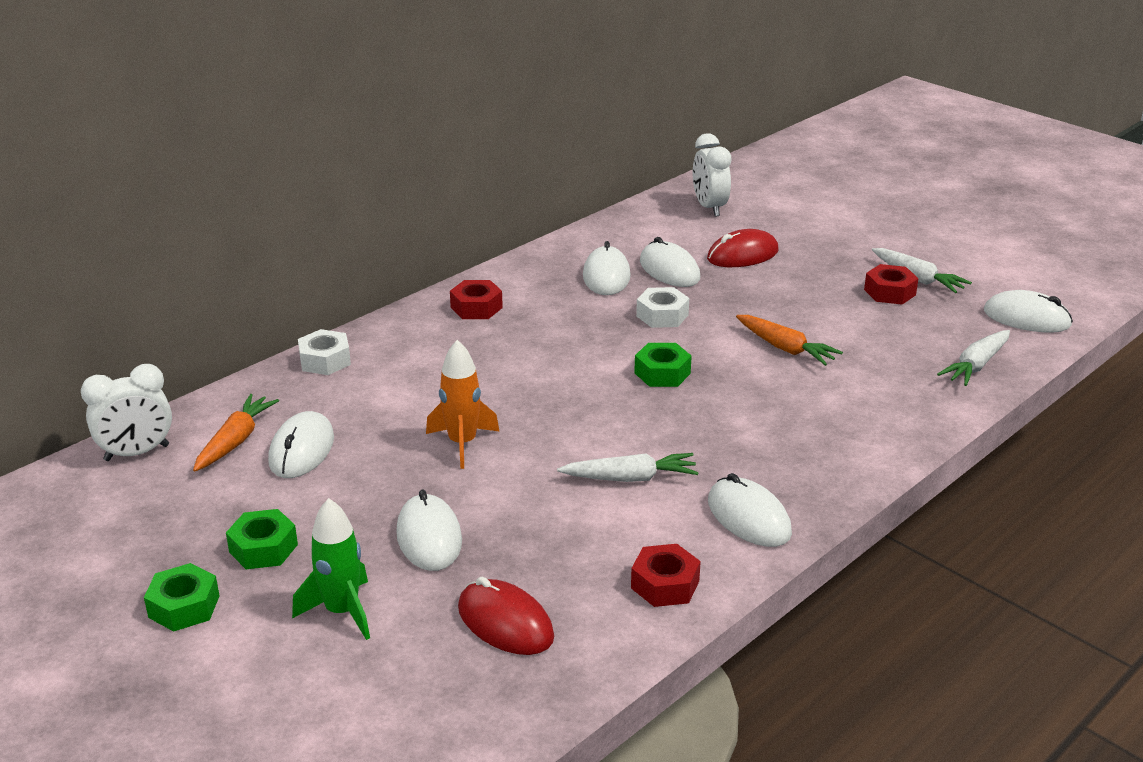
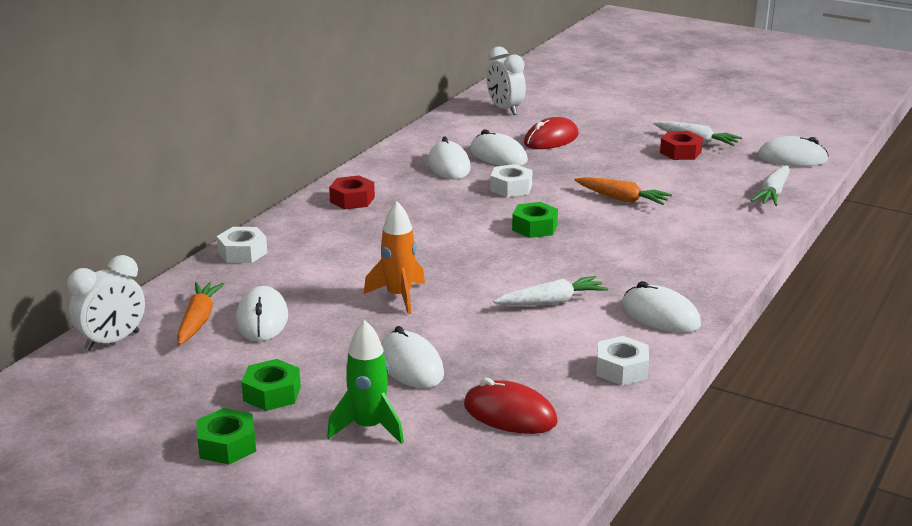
camera: 15 degrees left, 5 degrees down
(665, 584) = (621, 369): red nut -> white nut

